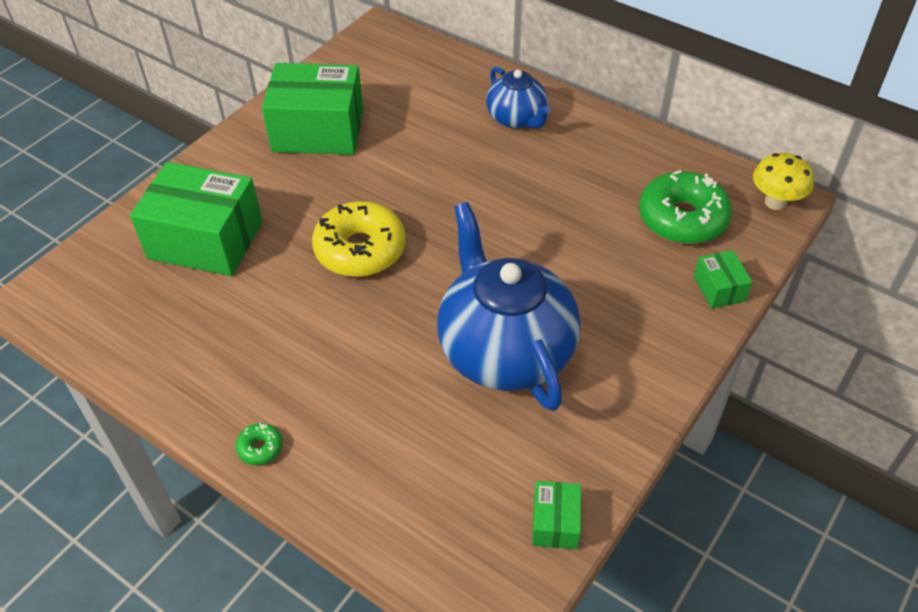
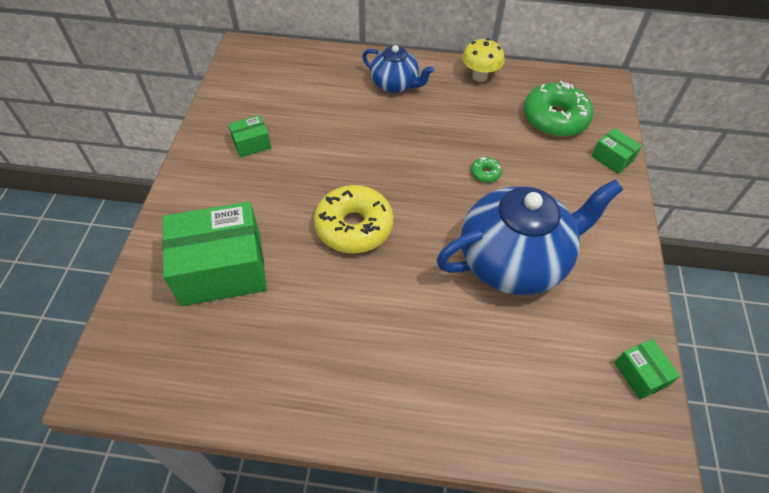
camera: 30 degrees left, 5 degrees up
(260, 448) = (394, 425): green donut -> green donut (485, 173)
(318, 130) = (252, 144): green box -> green box, size x0.46
(505, 350) = (514, 261): blue teapot -> blue teapot turned 120 degrees clockwise
(775, 202) = (600, 87): yellow mushroom -> yellow mushroom (479, 76)

